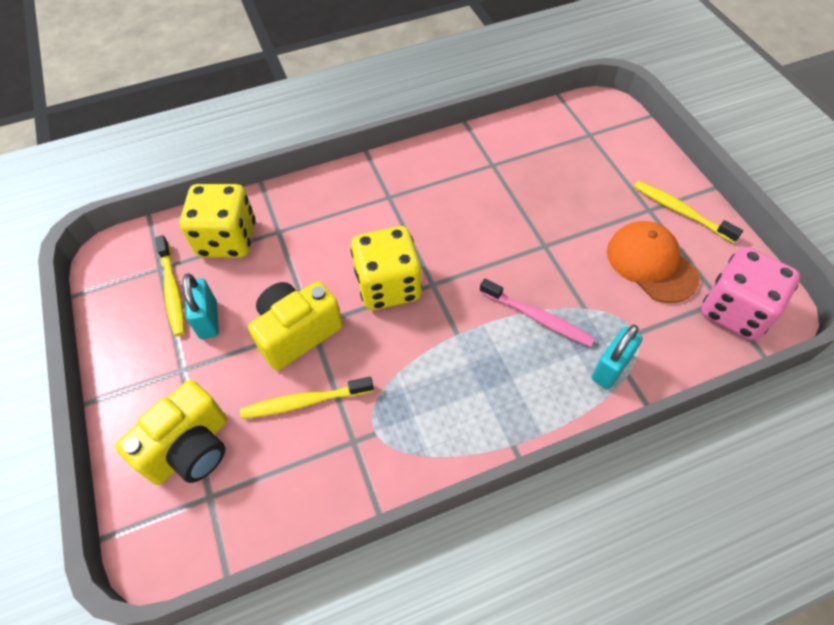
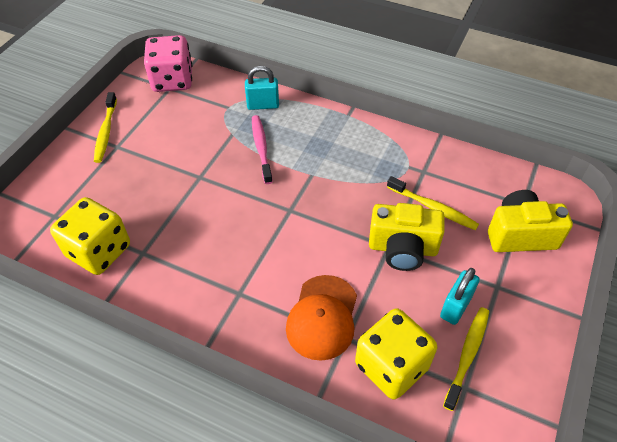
camera: 135 degrees left, 5 degrees down
(388, 286) = (317, 230): yellow dice -> yellow dice (99, 251)
(651, 263) = (167, 124): orange cap -> orange cap (322, 317)

